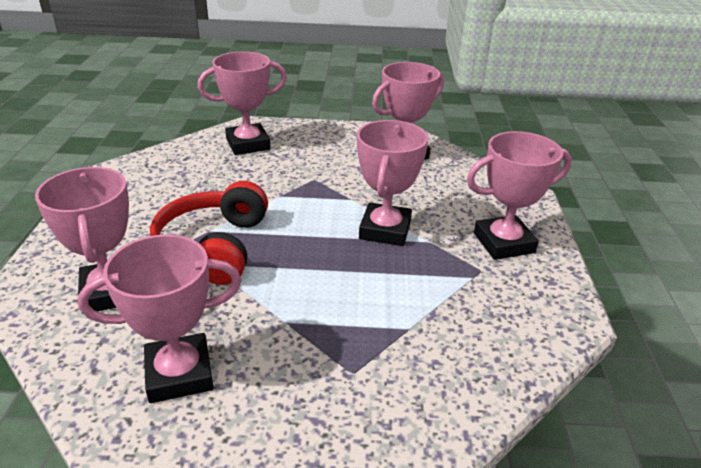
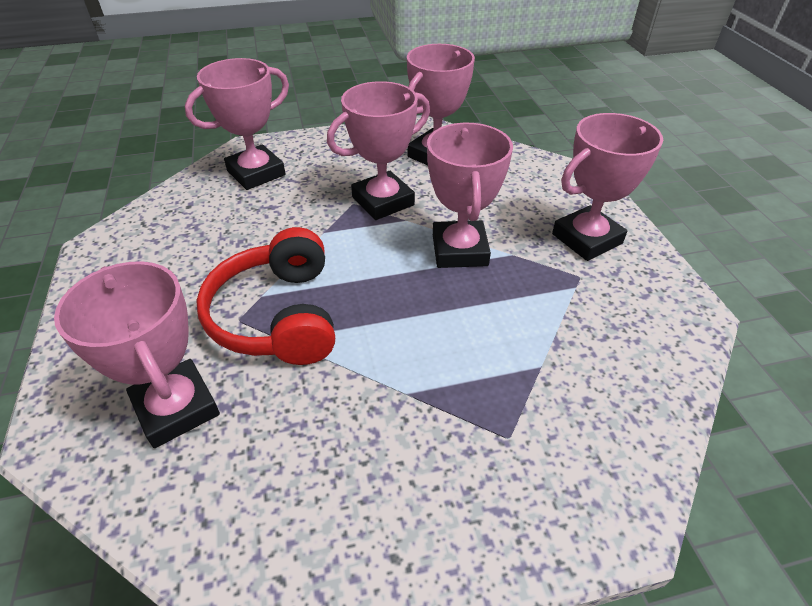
camera: 15 degrees left, 10 degrees up
(179, 373) = (314, 496): pink trophy -> pink trophy (383, 201)

